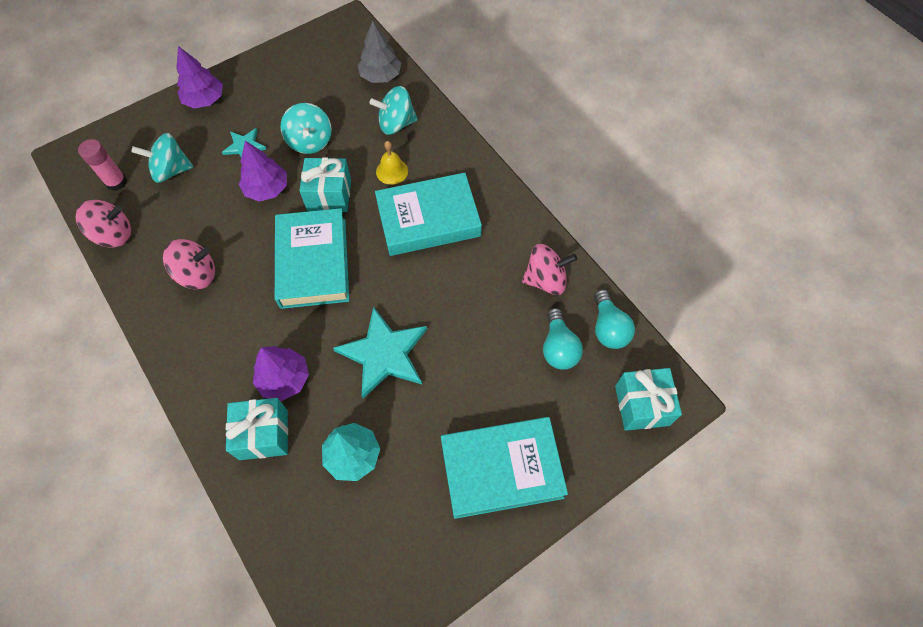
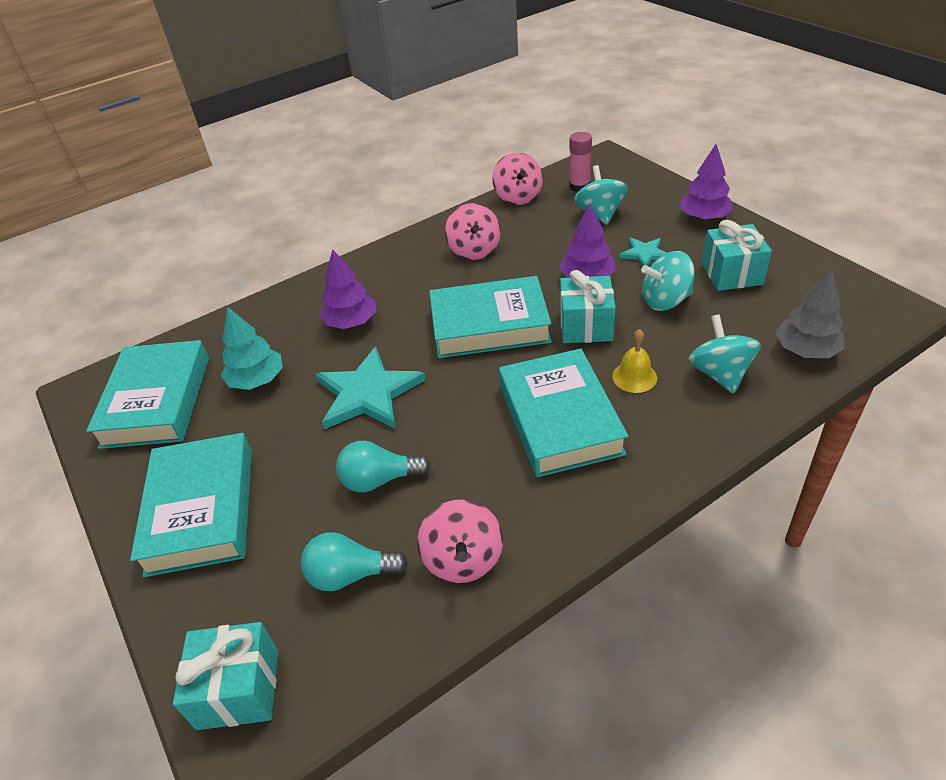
camera: 95 degrees right, 20 degrees down
(263, 434) = (296, 317): turquoise gift -> turquoise gift (731, 274)
(368, 552) = (157, 401): none -> turquoise book
(608, 328) = (373, 646): turquoise light bulb -> turquoise light bulb (379, 480)

